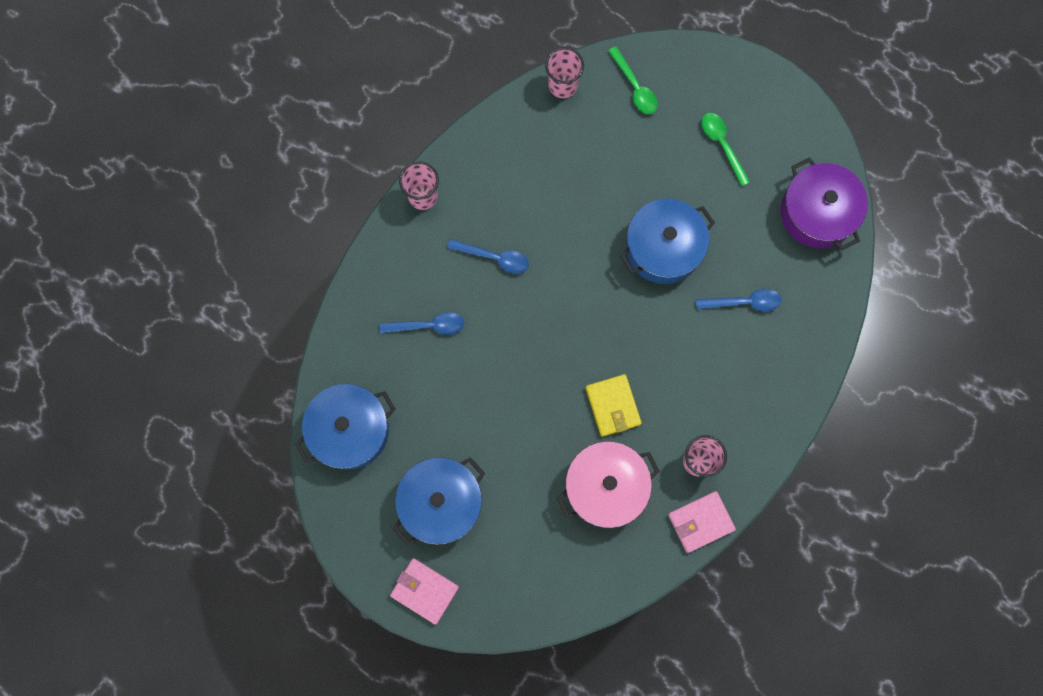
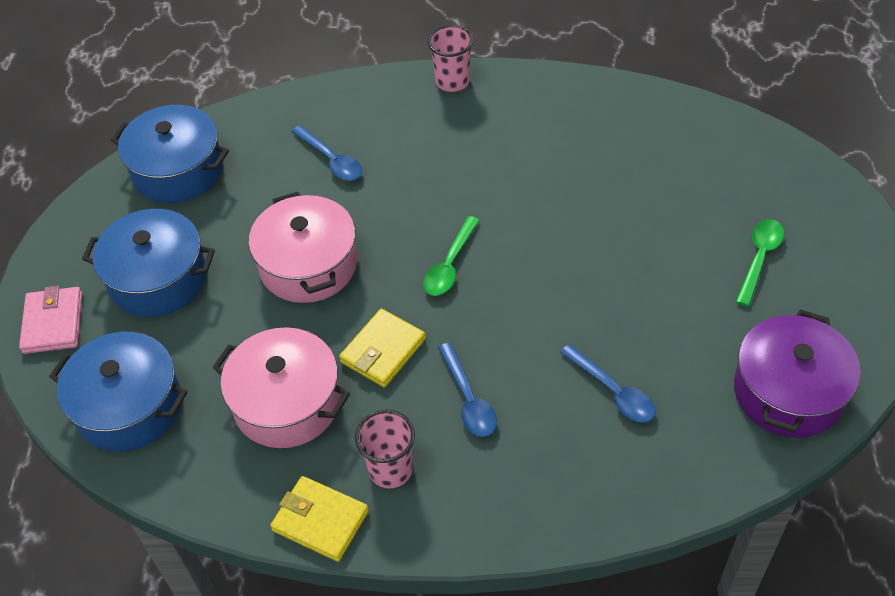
camera: 55 degrees right, 25 degrees down
(494, 257) = (445, 163): blue spoon -> blue spoon (468, 399)
(509, 403) = (308, 265): none -> pink pot
(563, 85) = (668, 105): pink cup -> none
(635, 87) = (732, 154): green spoon -> green spoon (450, 265)
(663, 248) = (596, 282): blue pot -> blue pot (129, 406)
(700, 522) = (320, 521): pink wallet -> yellow wallet

